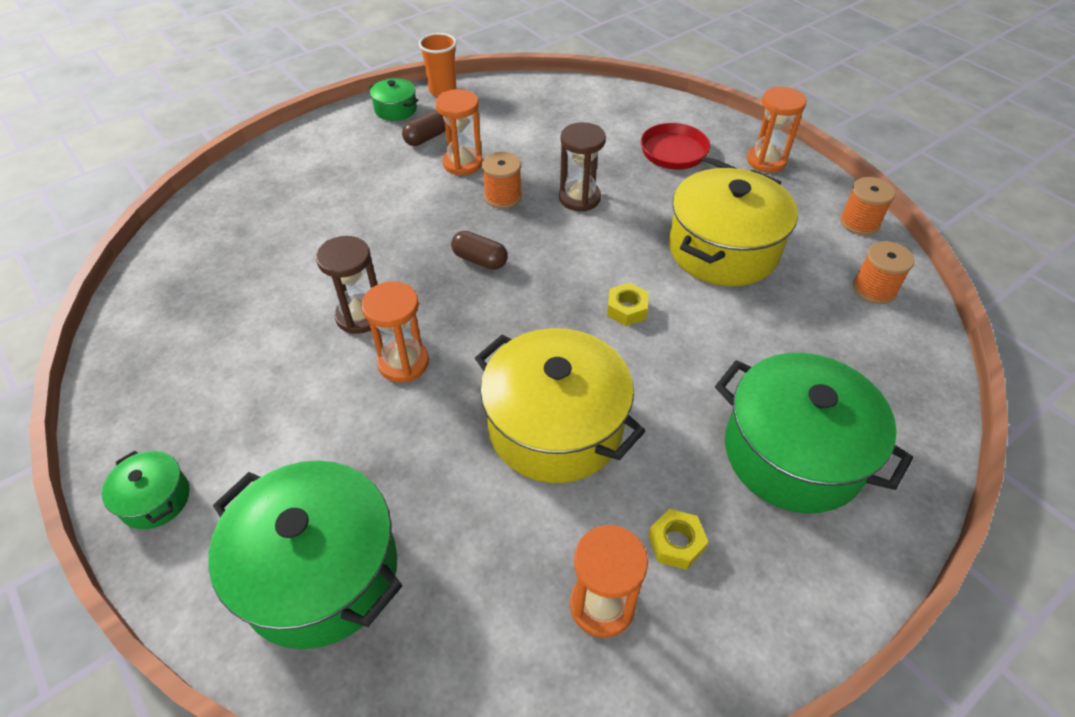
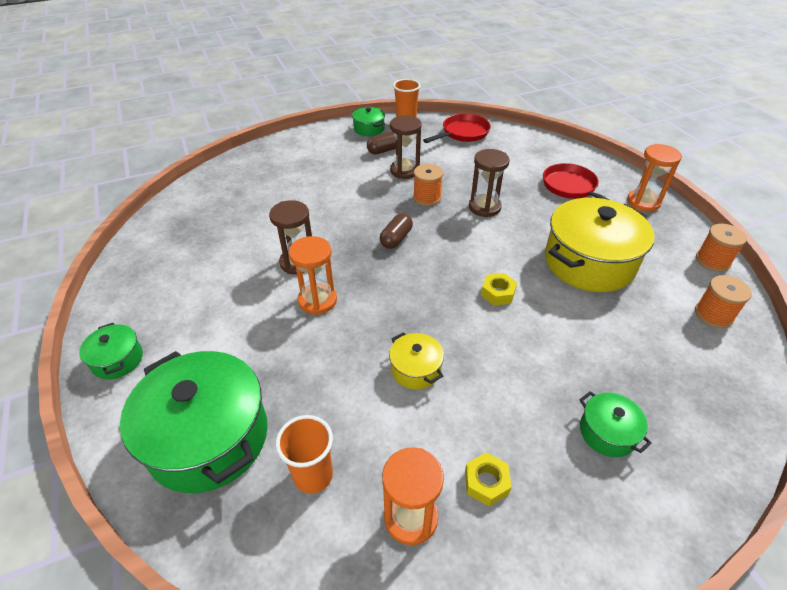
camera: 15 degrees right, 5 degrees down
(462, 163) = (405, 171): orange hourglass -> brown hourglass
(470, 586) = (313, 475): none -> orange cup
(480, 260) = (396, 238): brown capsule -> brown capsule turned 75 degrees clockwise
(523, 98) = (463, 133): none -> red pan
(555, 426) = (416, 369): yellow pot -> yellow pot, size x0.47
(793, 453) = (607, 432): green pot -> green pot, size x0.47

